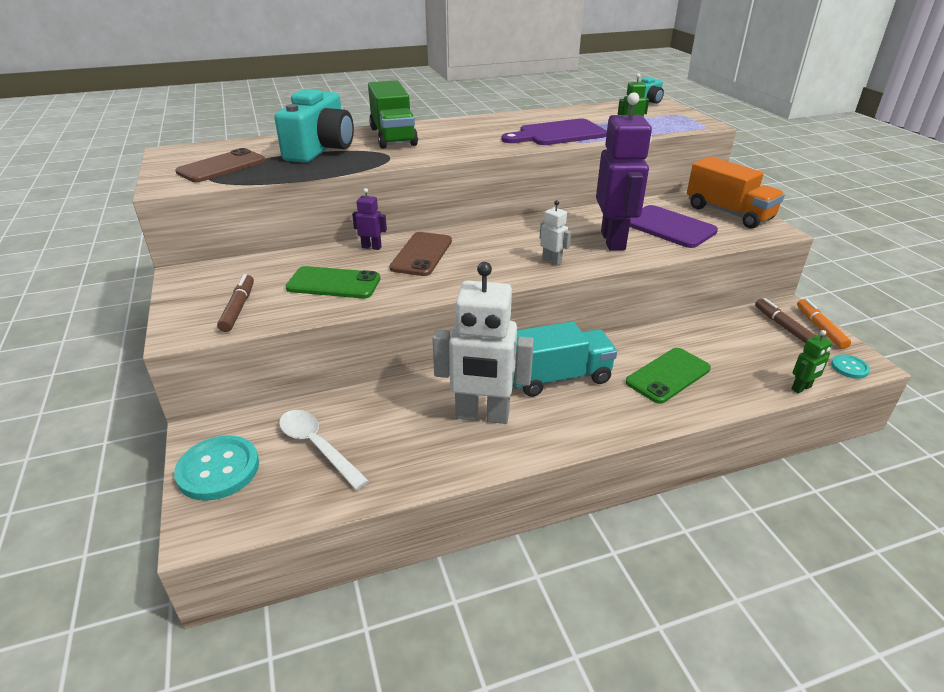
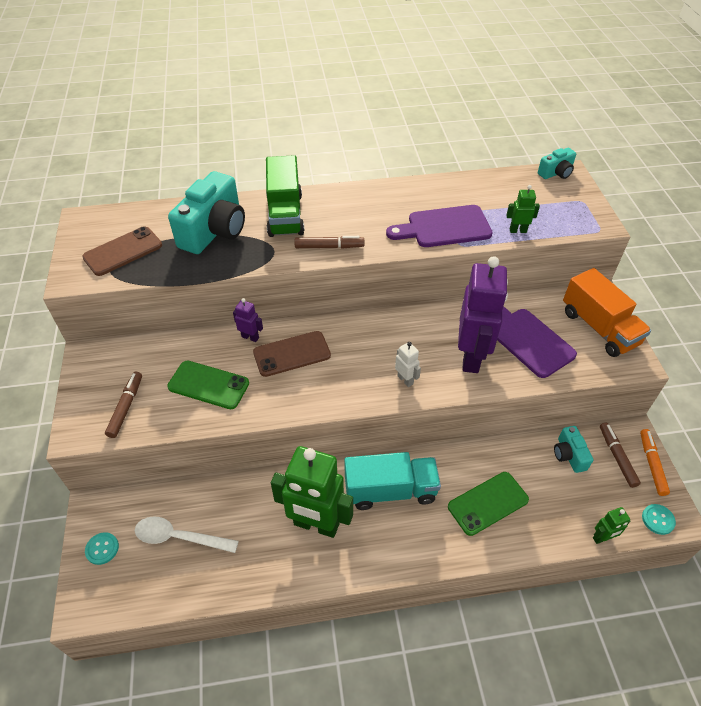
camera: 10 degrees right, 15 degrees up
(218, 469) = (102, 549): turquoise button -> turquoise button, size x0.52
(317, 446) = (179, 537): white spoon -> white spoon turned 45 degrees counterclockwise
(421, 254) = (292, 354): brown phone -> brown phone turned 45 degrees clockwise
(447, 150) = (329, 247): none -> brown marker
(482, 415) = (316, 525): white robot -> green robot
(734, 330) = (569, 455): none -> turquoise camera

